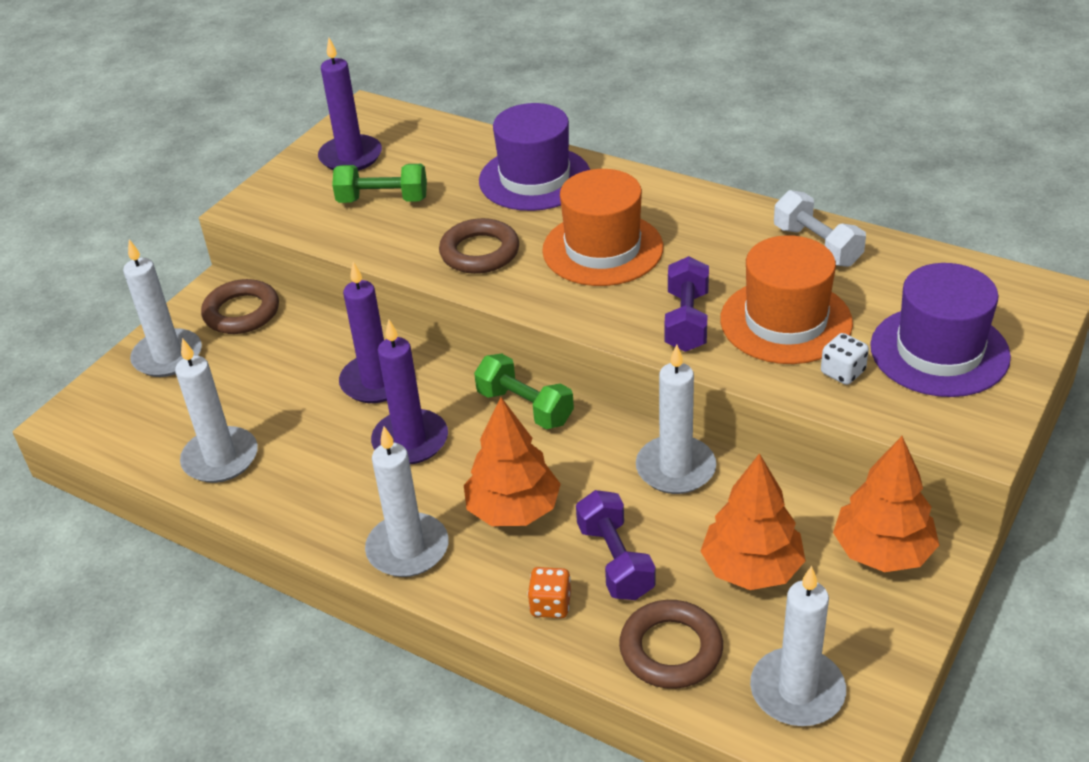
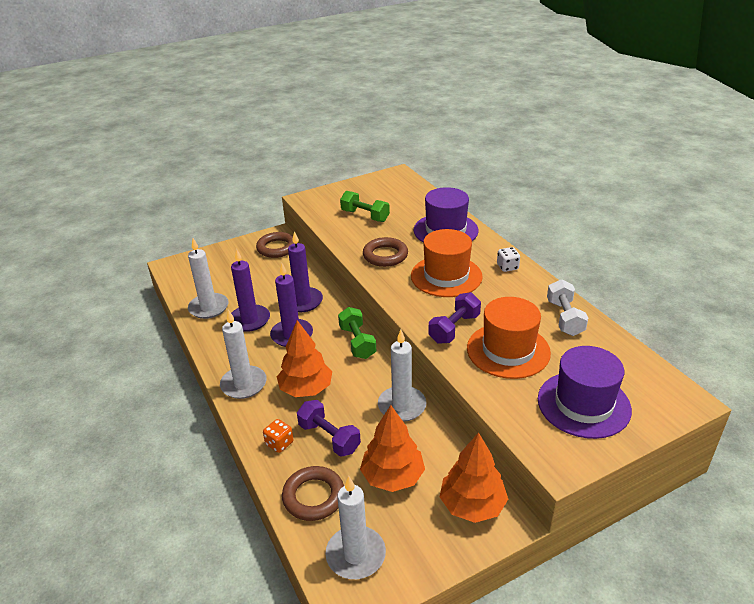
camera: 30 degrees right, 5 degrees down
(167, 356) = (230, 255): white candle -> none
(351, 157) = (370, 192): purple candle -> purple candle (250, 320)
(615, 561) = (329, 437): purple dumbbell -> purple dumbbell turned 60 degrees counterclockwise
(842, 372) = (514, 391): white dice -> white dice (507, 267)

